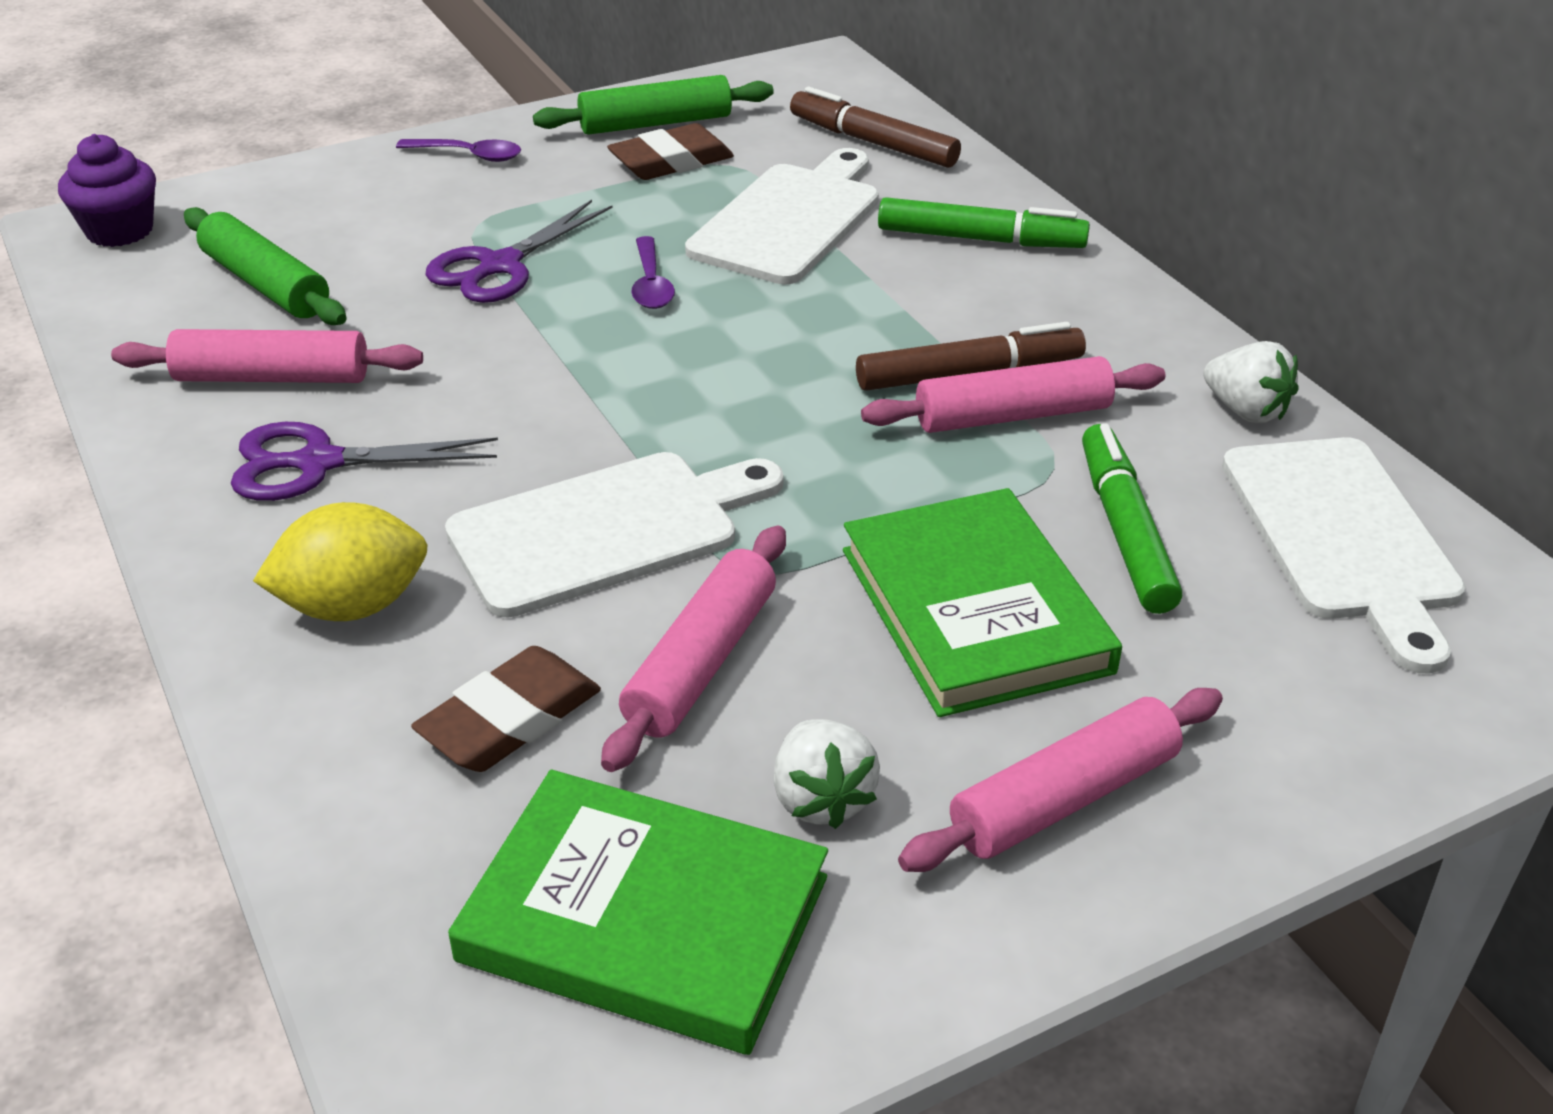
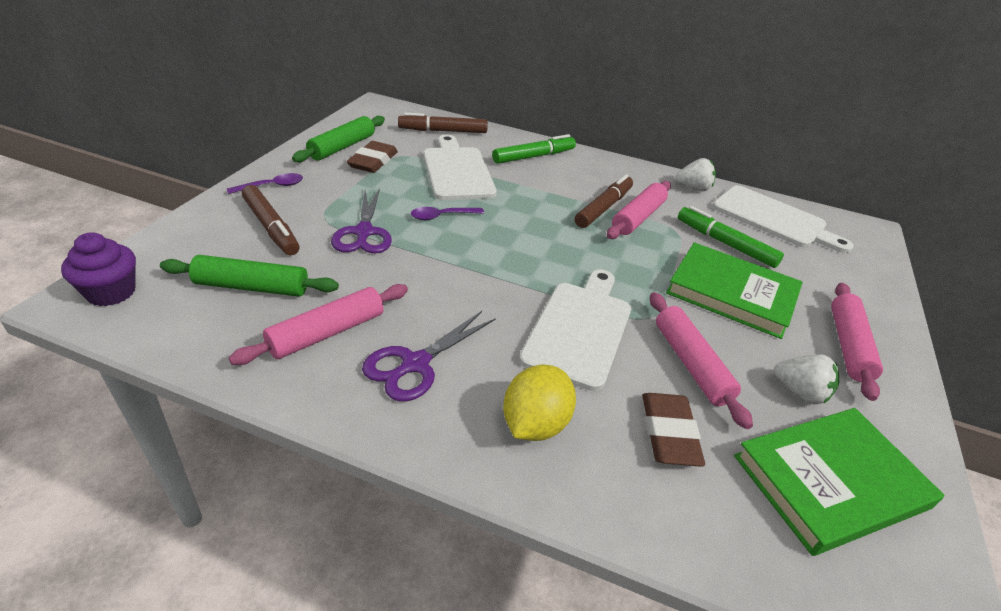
camera: 45 degrees left, 0 degrees up
(391, 213) = (271, 227): none -> brown marker
(651, 284) = (442, 216): purple spoon -> purple spoon turned 120 degrees clockwise

